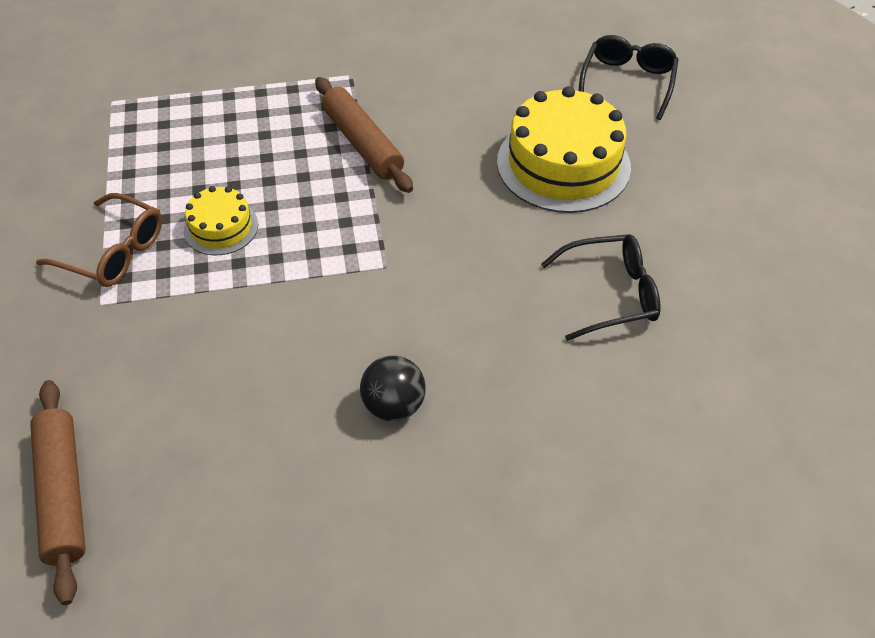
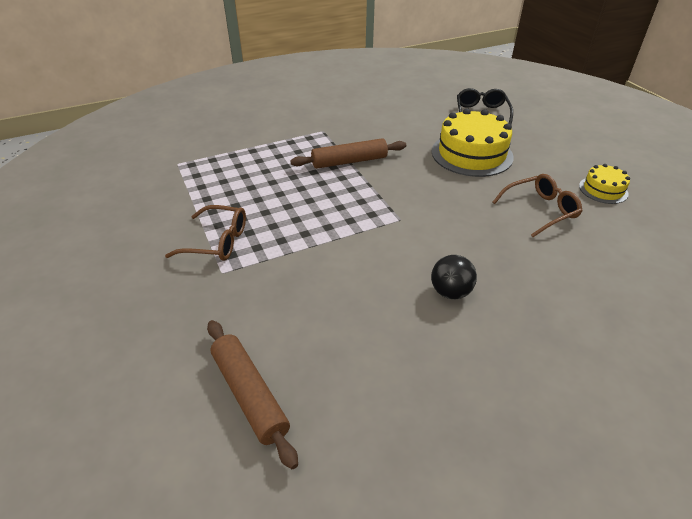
camera: 15 degrees left, 10 degrees down
(221, 227) = (283, 217): yellow cake -> yellow cake (603, 190)
(363, 143) = (349, 161): brown rolling pin -> brown rolling pin turned 60 degrees counterclockwise
(611, 294) = (540, 210): black glasses -> brown glasses

